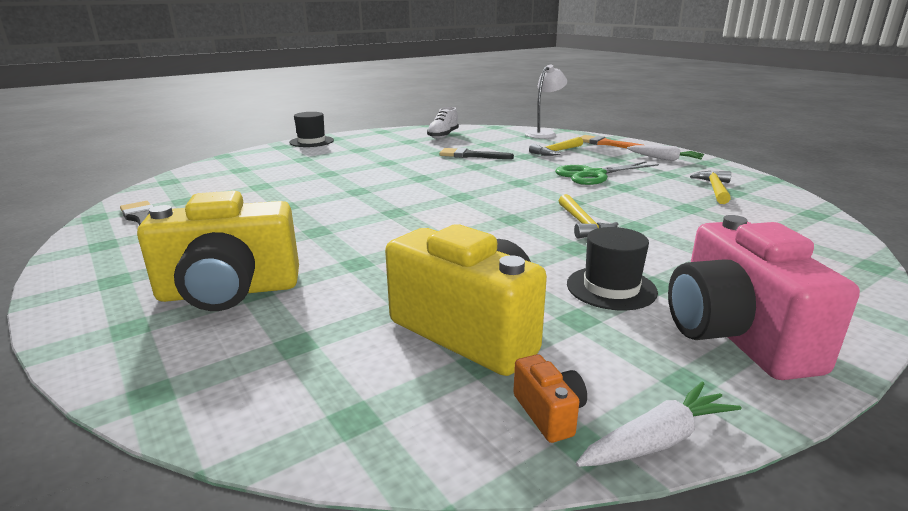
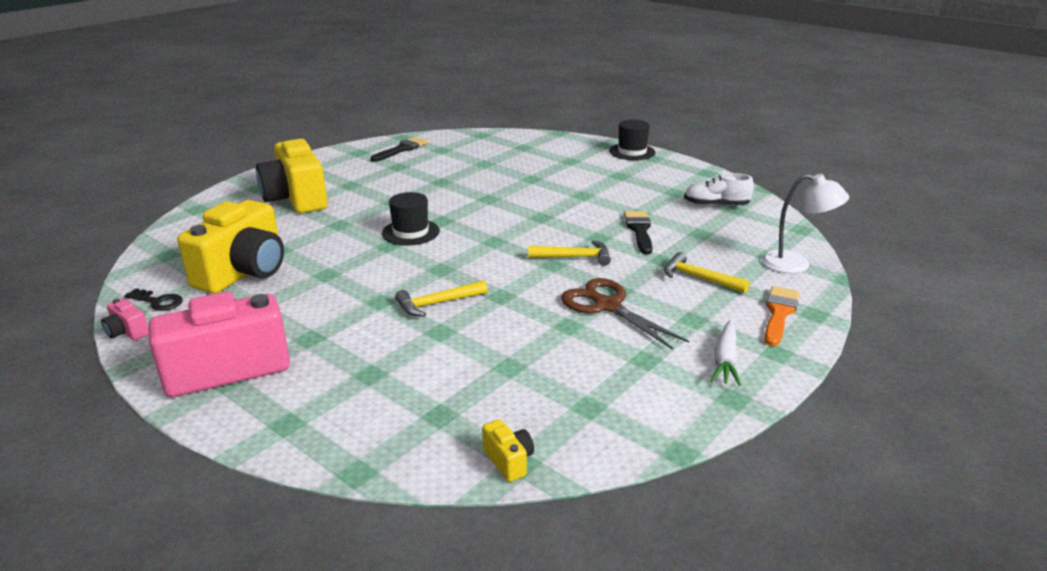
camera: 75 degrees right, 5 degrees up
(549, 413) = (157, 301): orange camera -> black key
(593, 175) = (607, 305): green scissors -> brown scissors
(611, 288) = (302, 318): black hat -> black hat (410, 232)
(657, 440) = (127, 332): white carrot -> pink camera
(715, 189) = (593, 392): yellow hammer -> yellow hammer (574, 257)
(814, 217) = (509, 461): none -> yellow camera

